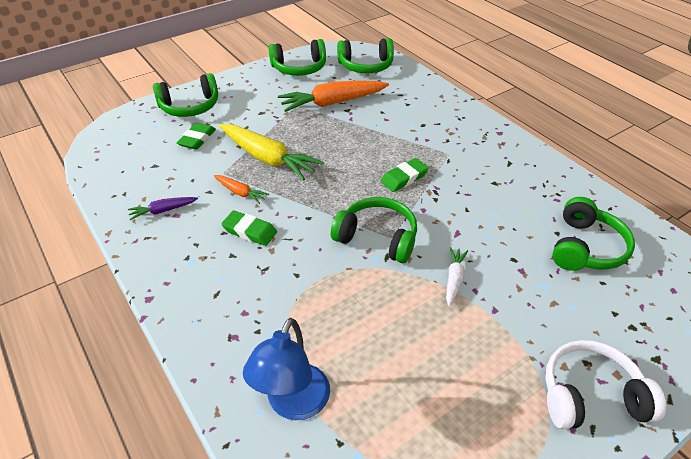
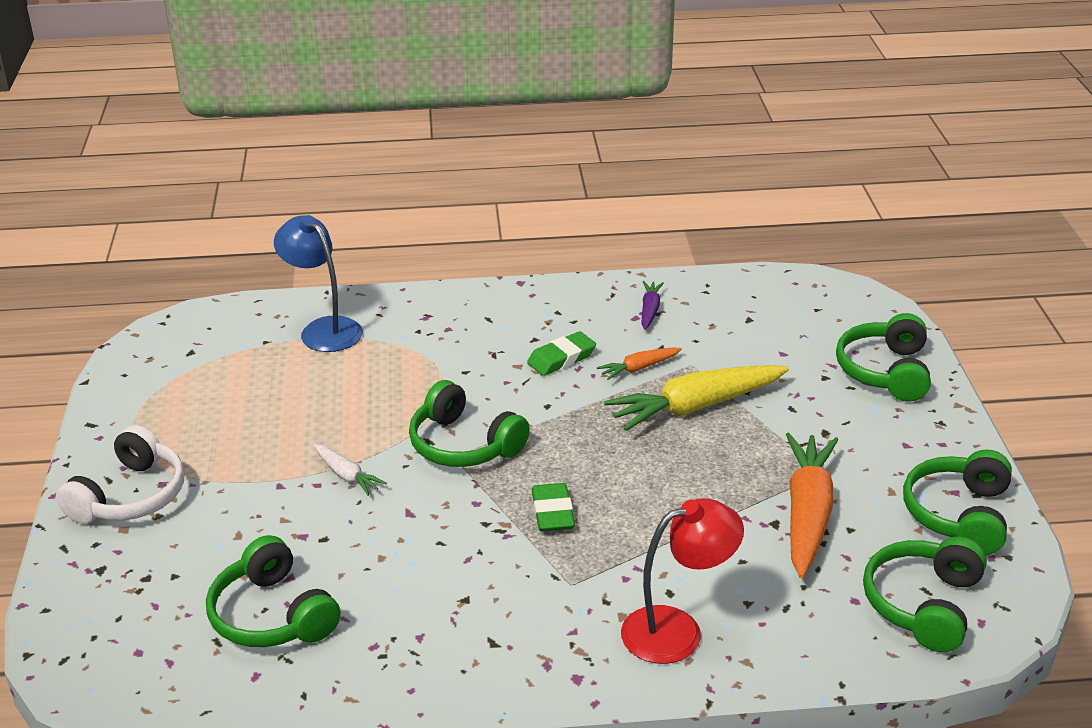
camera: 120 degrees right, 10 degrees down
(197, 139) = (788, 361): green eraser -> none
(377, 238) = (464, 445): green headphones -> green headphones turned 75 degrees clockwise
(443, 116) = (677, 630): none -> red lamp

